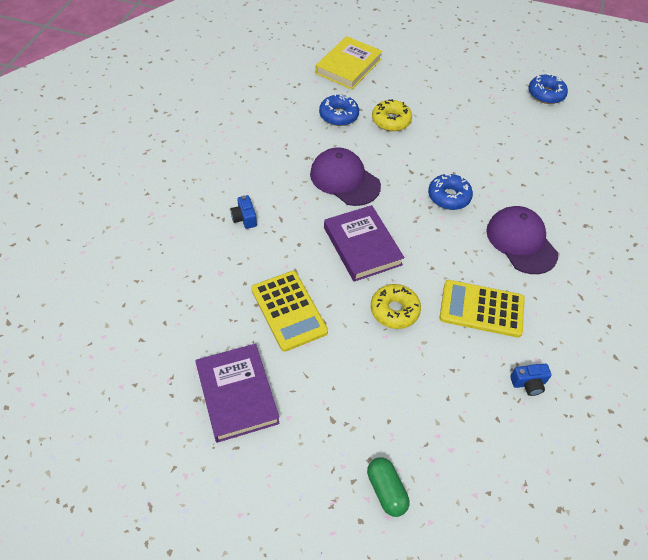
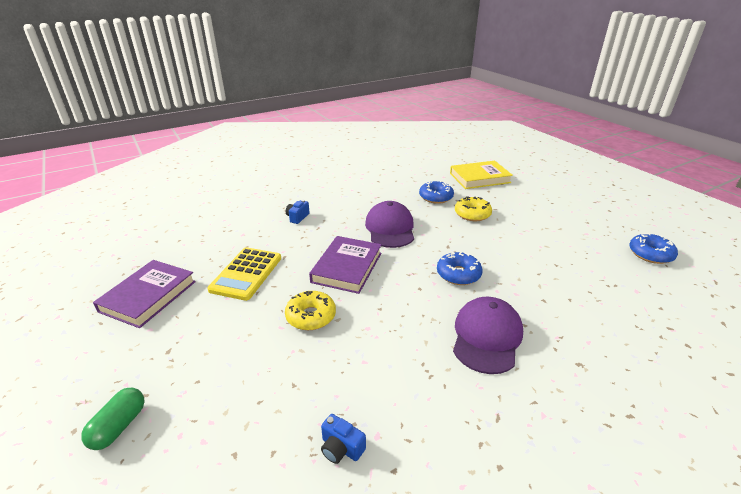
camera: 45 degrees right, 20 degrees down
(481, 309) = (381, 360): yellow calculator -> none

